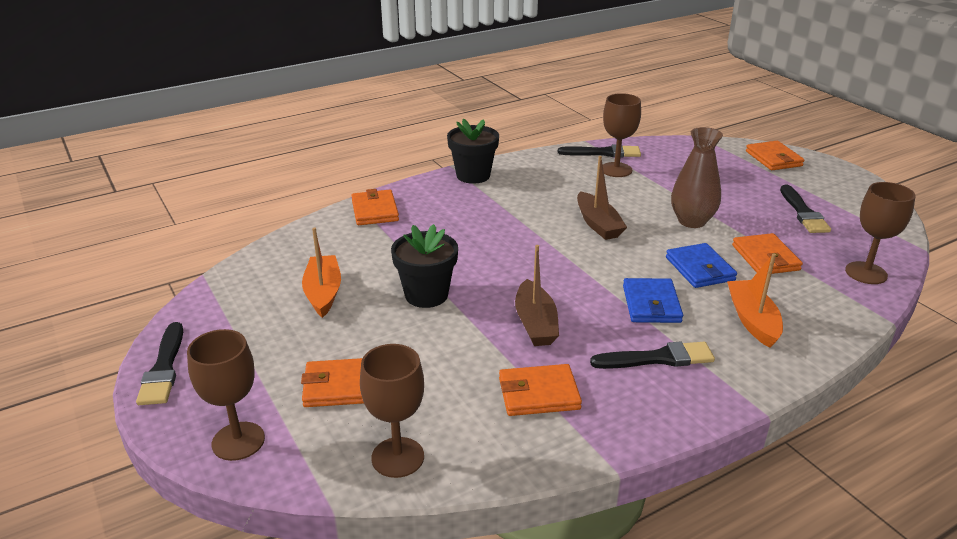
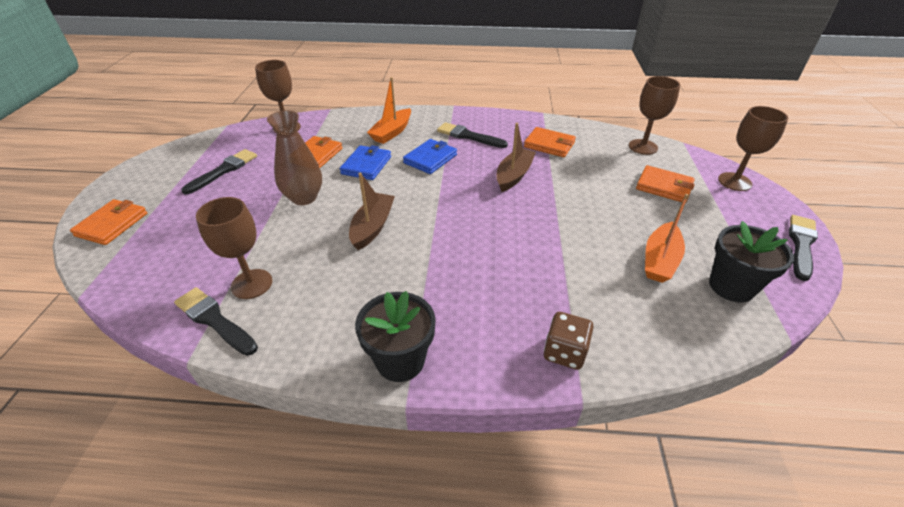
camera: 145 degrees left, 10 degrees up
(374, 211) = (564, 352): orange wallet -> brown dice
(426, 295) = (573, 223): black flower pot -> black flower pot (731, 286)

